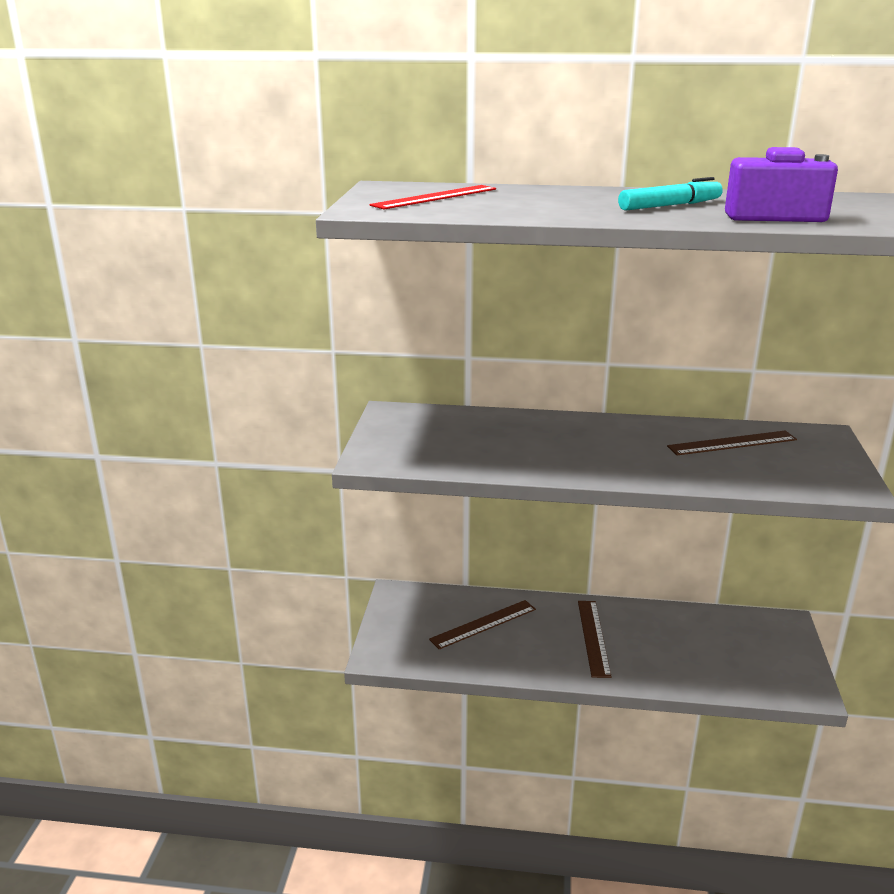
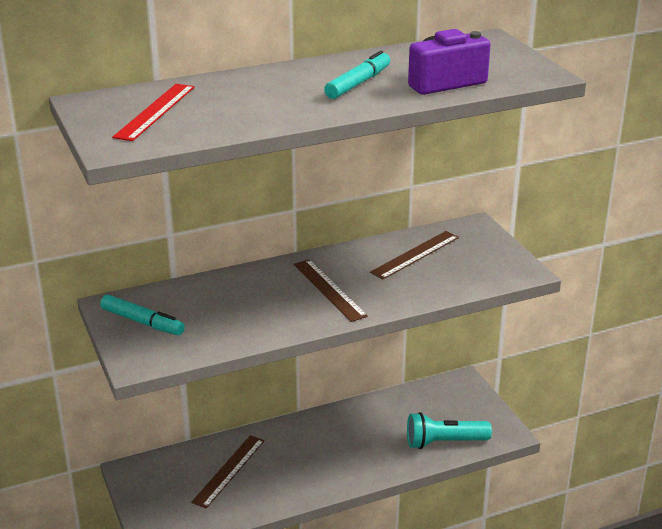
camera: 30 degrees left, 5 degrees up
(405, 430) = (142, 322): none -> turquoise marker
(593, 637) = (326, 448): brown ruler -> brown ruler (329, 289)
(727, 675) = (444, 442): none -> turquoise flashlight

